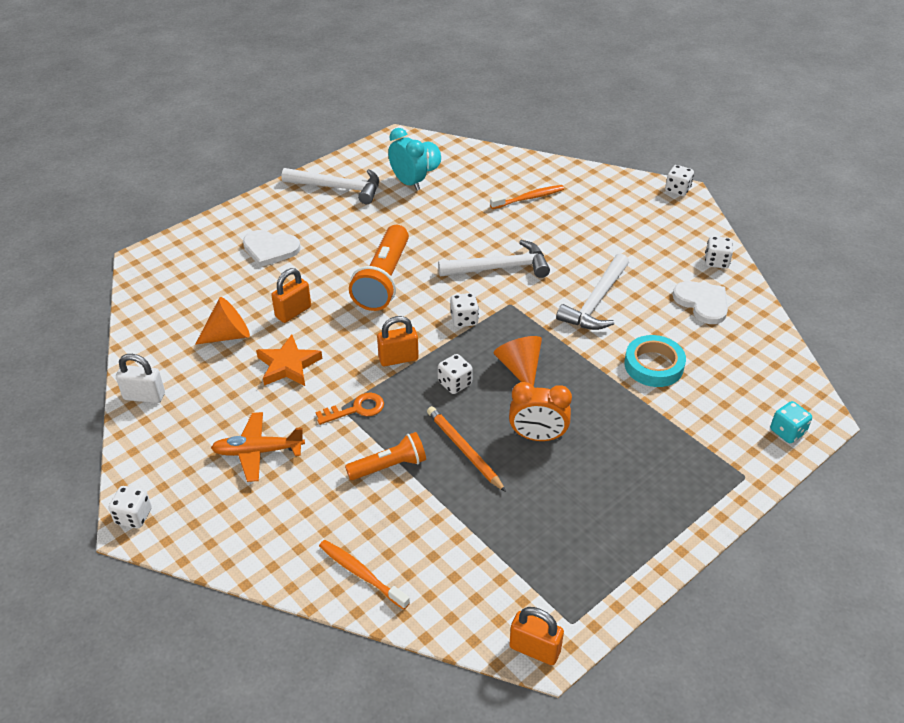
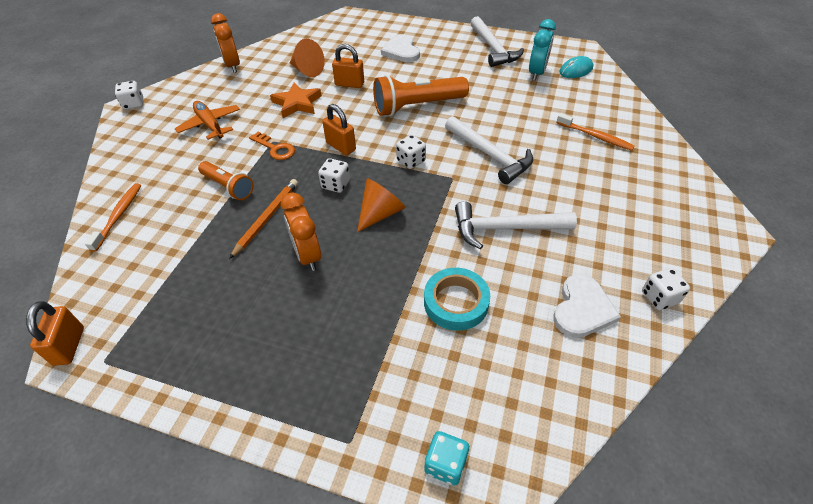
camera: 60 degrees right, 5 degrees up
(144, 396) = (232, 66): white padlock -> orange clock
(677, 190) = (735, 225): white dice -> none

